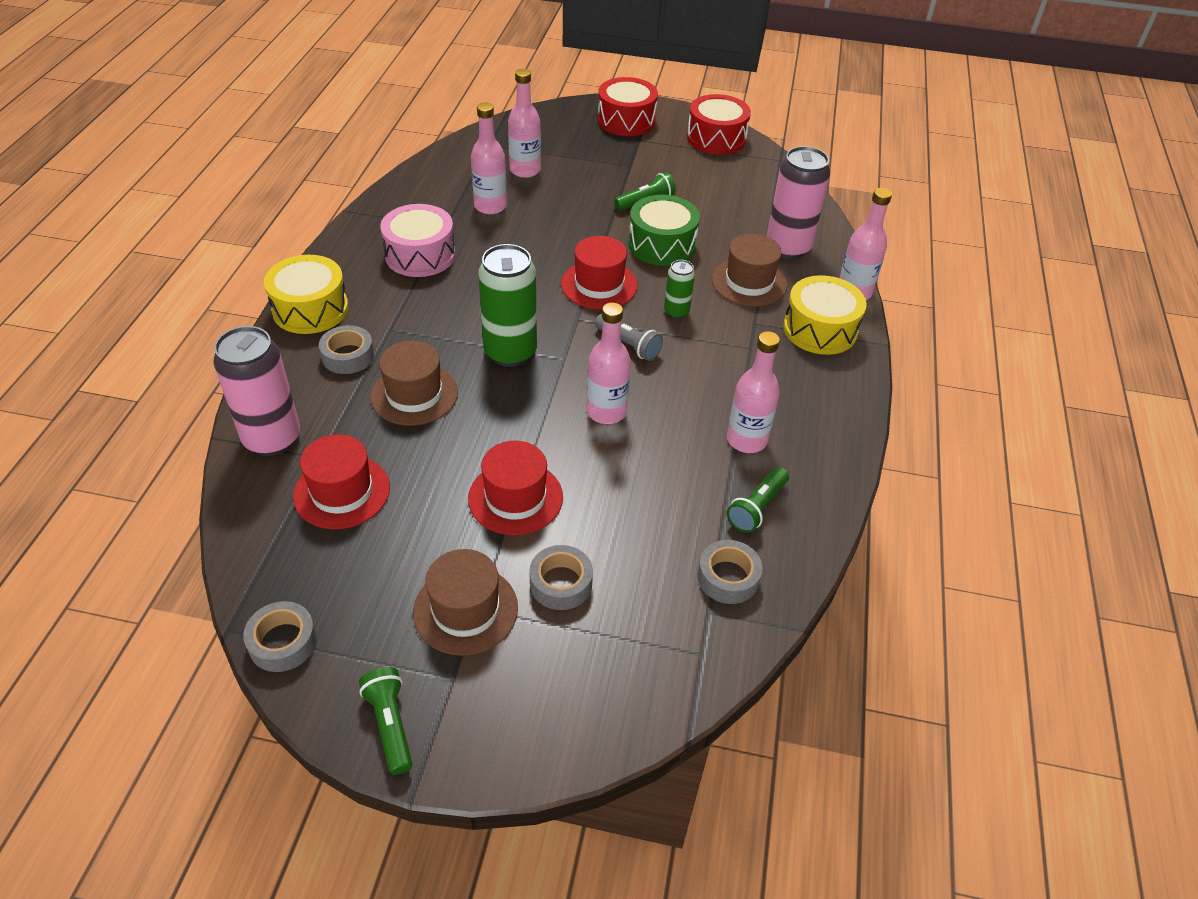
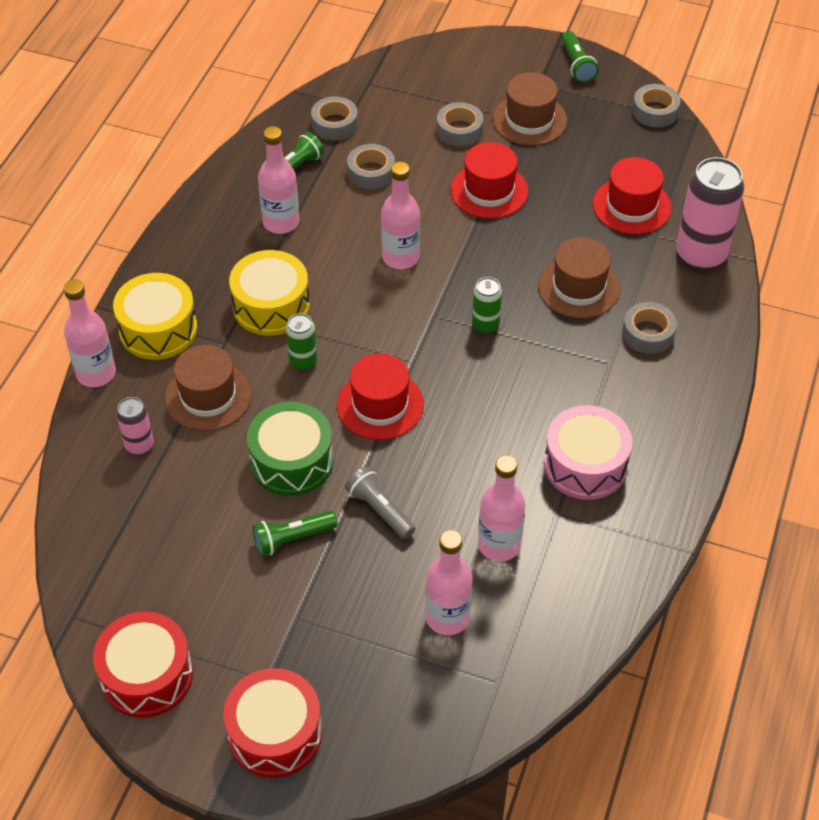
camera: 170 degrees left, 5 degrees up
(310, 309) = (698, 394): yellow drum -> yellow drum (271, 306)
(510, 352) = (485, 326): green can -> green can, size x0.51
(628, 345) = (364, 325): grey flashlight -> grey flashlight (379, 510)
(662, 510) = (371, 172): none -> grey tape
(788, 247) = (139, 445): pink can -> pink can, size x0.51

